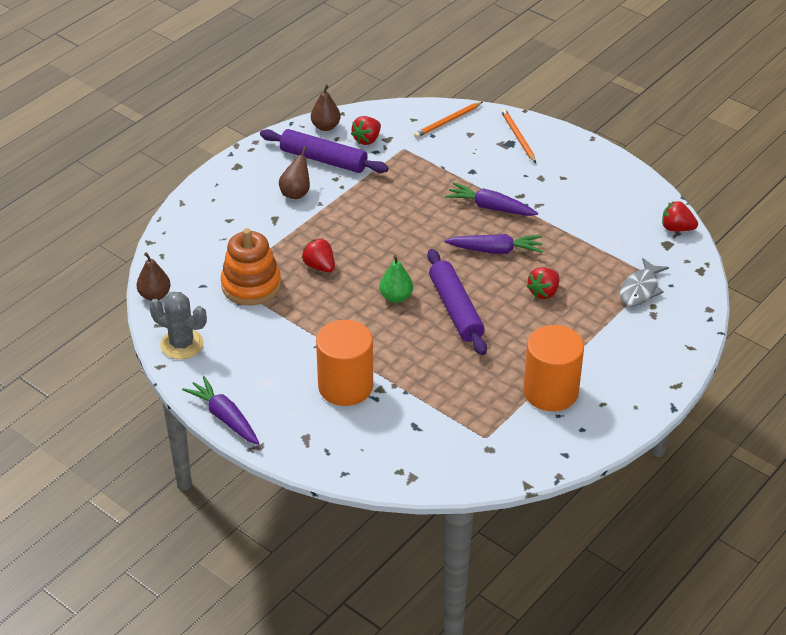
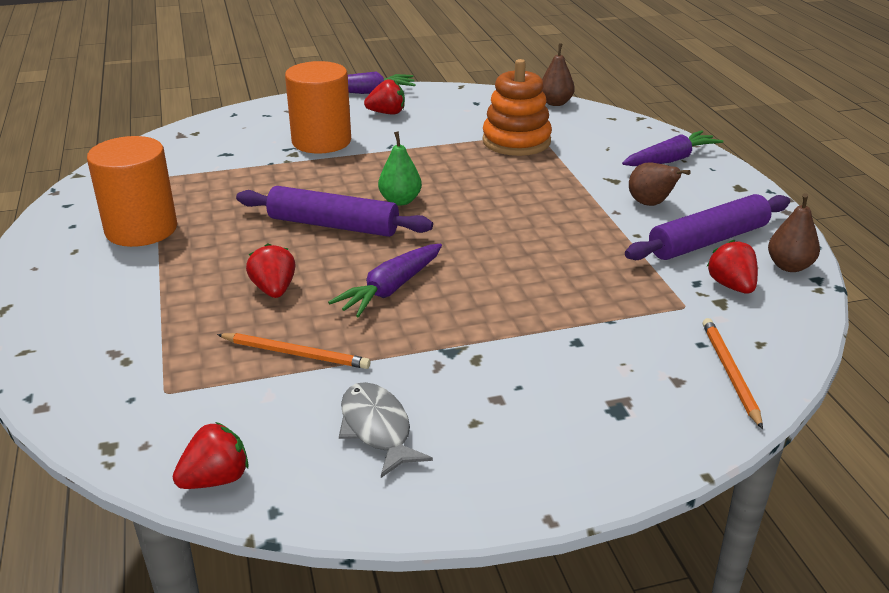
camera: 125 degrees right, 10 degrees down
(182, 344) = (475, 98): grey cactus -> none
(319, 266) = (502, 179): red strawberry -> red strawberry (387, 113)
(490, 207) = (478, 322): purple carrot -> purple carrot (670, 160)
(518, 137) = (627, 427): orange pencil -> orange pencil (295, 353)
(640, 289) = (165, 366): grey fish -> grey fish (377, 429)

